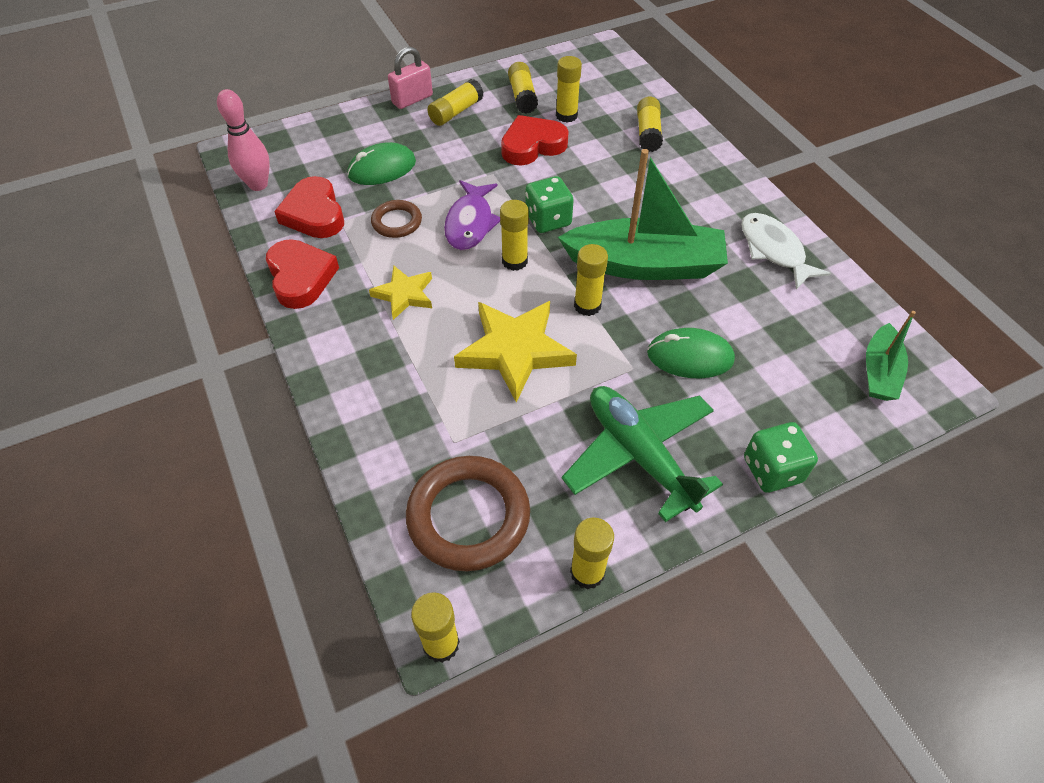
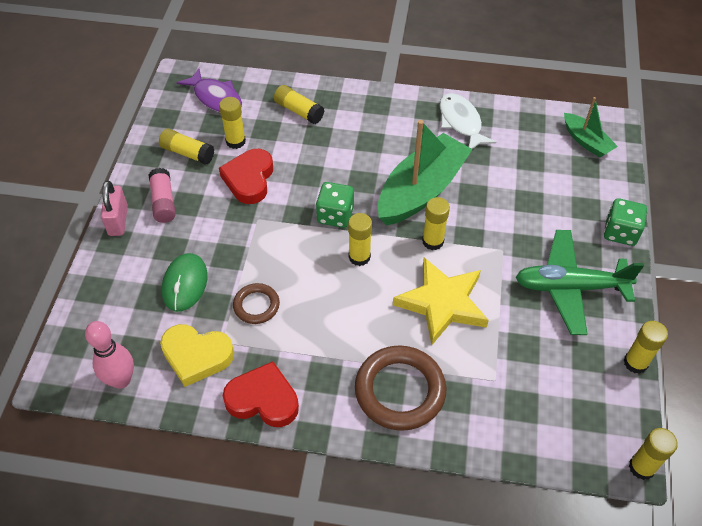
camera: 55 degrees left, 0 degrees up
(314, 214) = (196, 356): red heart -> yellow heart
(404, 294) = (338, 340): yellow star -> none
(456, 112) = (163, 202): yellow glue stick -> pink glue stick
(468, 516) = (559, 403): brown ring -> brown ring (400, 390)
(470, 223) = (299, 261): purple fish -> purple fish (216, 98)
(690, 357) = (514, 216): green mouse -> none
(773, 250) = (461, 122): white fish -> white fish turned 60 degrees clockwise

